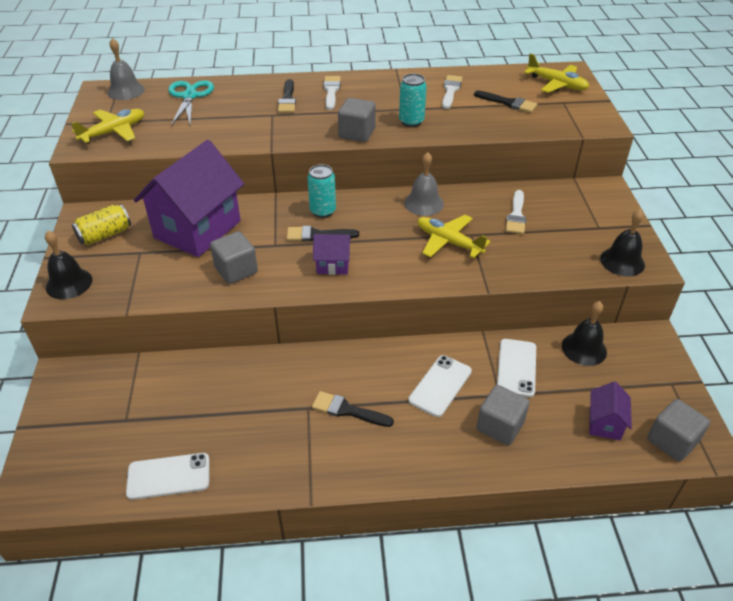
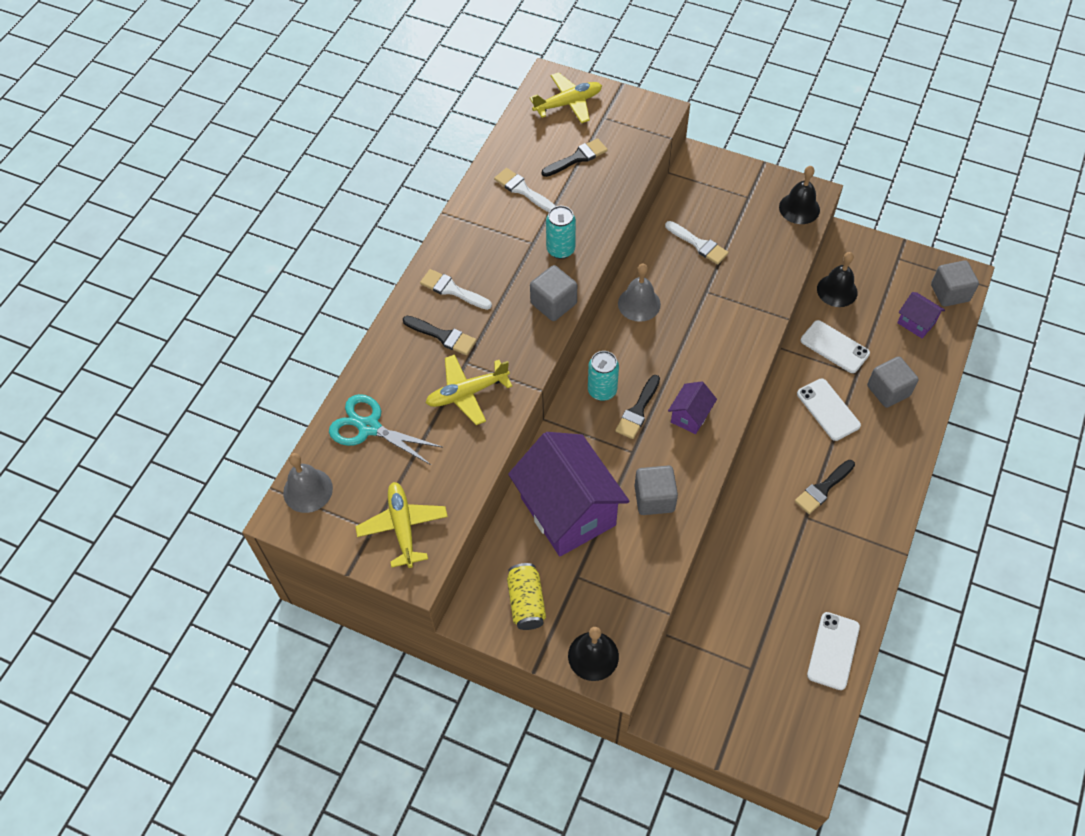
camera: 60 degrees left, 15 degrees up
(448, 242) = (707, 313): yellow plane -> yellow plane (467, 393)

